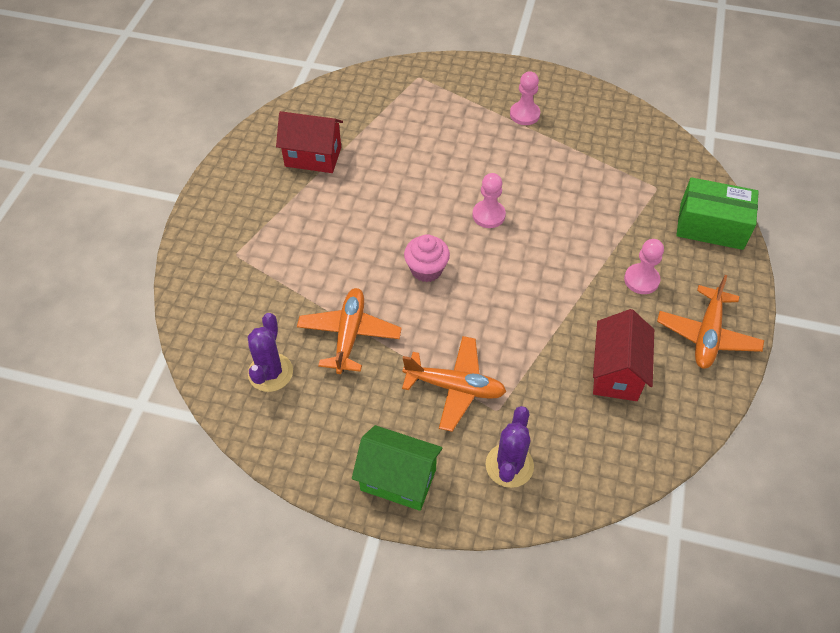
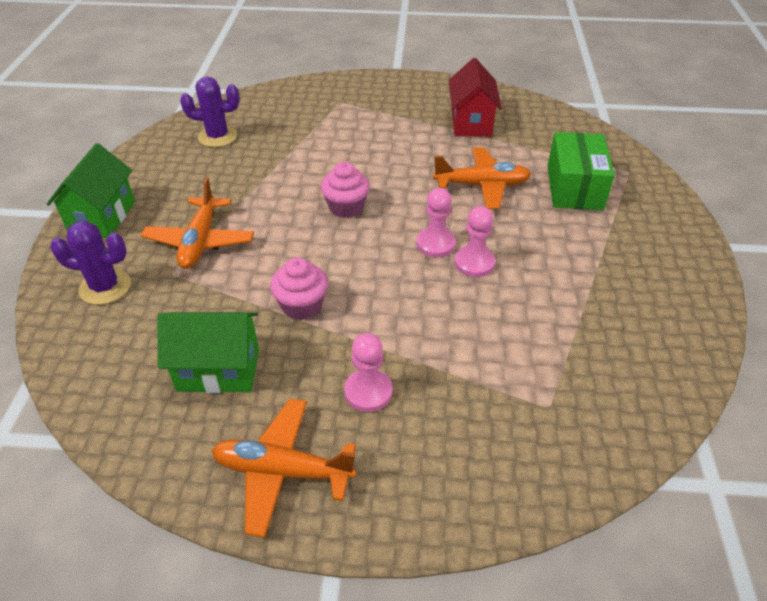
camera: 80 degrees right, 10 degrees down
(349, 335) = (259, 171): orange plane -> orange plane (482, 185)
(524, 114) = (619, 260): pink pawn -> pink pawn (474, 263)
(551, 313) = (301, 306): none -> pink cupcake
(616, 372) = (218, 370): red house -> green house
(711, 226) = (495, 479): green box -> green box (574, 187)

